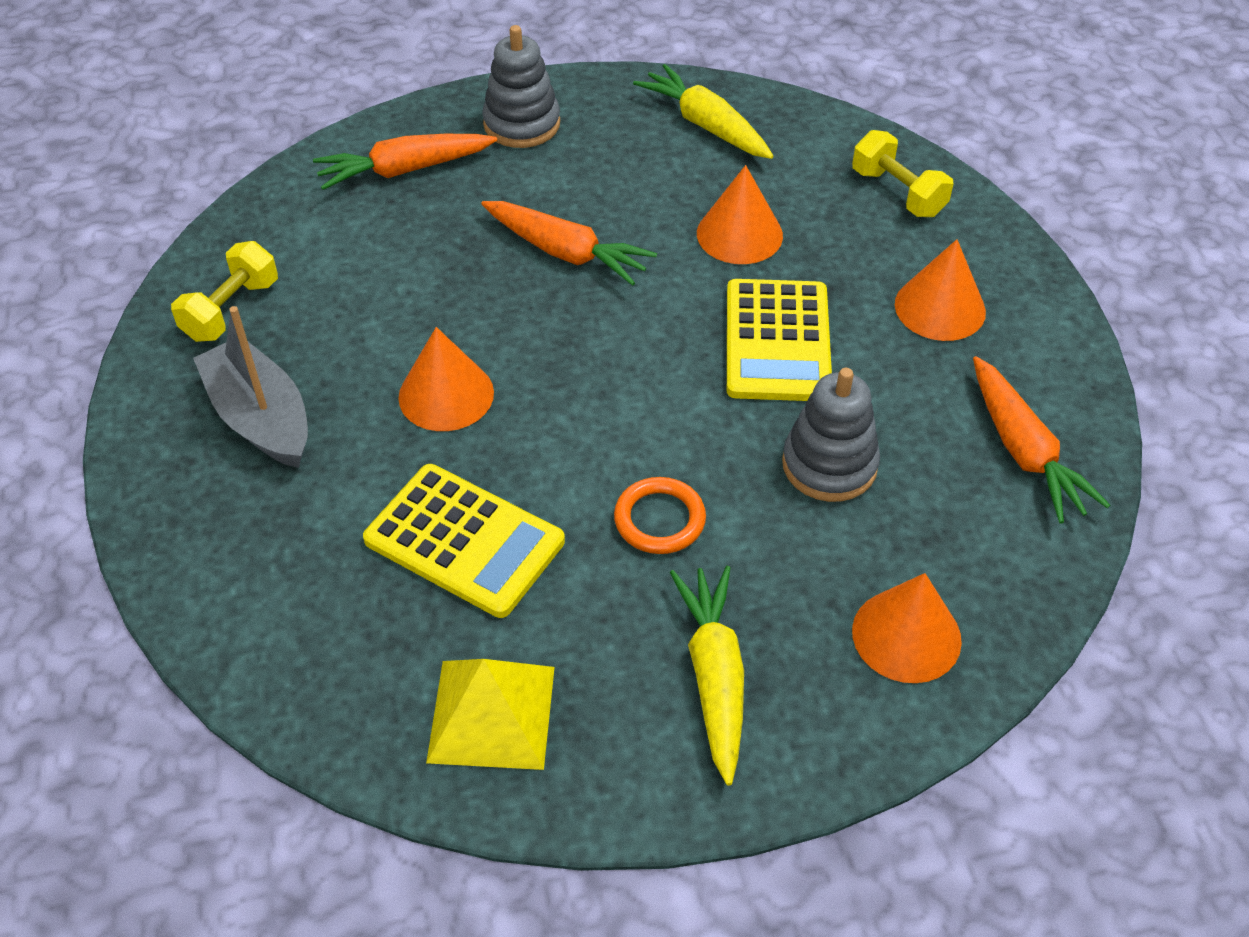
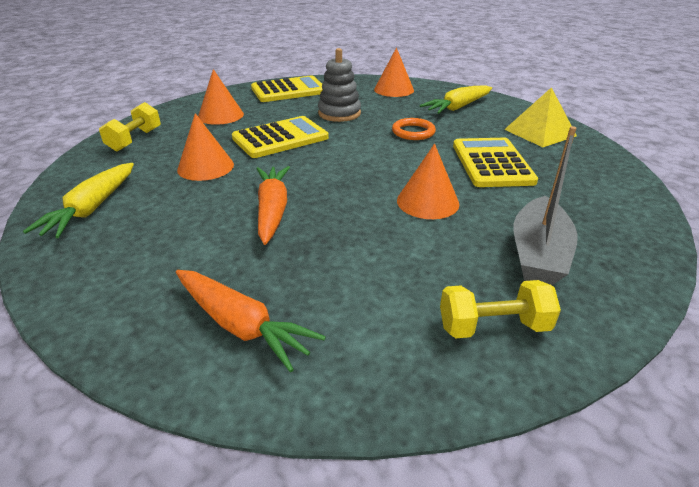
camera: 125 degrees left, 15 degrees down
(522, 124) = (130, 289): grey stacking toy -> none
(1023, 451) = (289, 90): orange carrot -> yellow calculator

